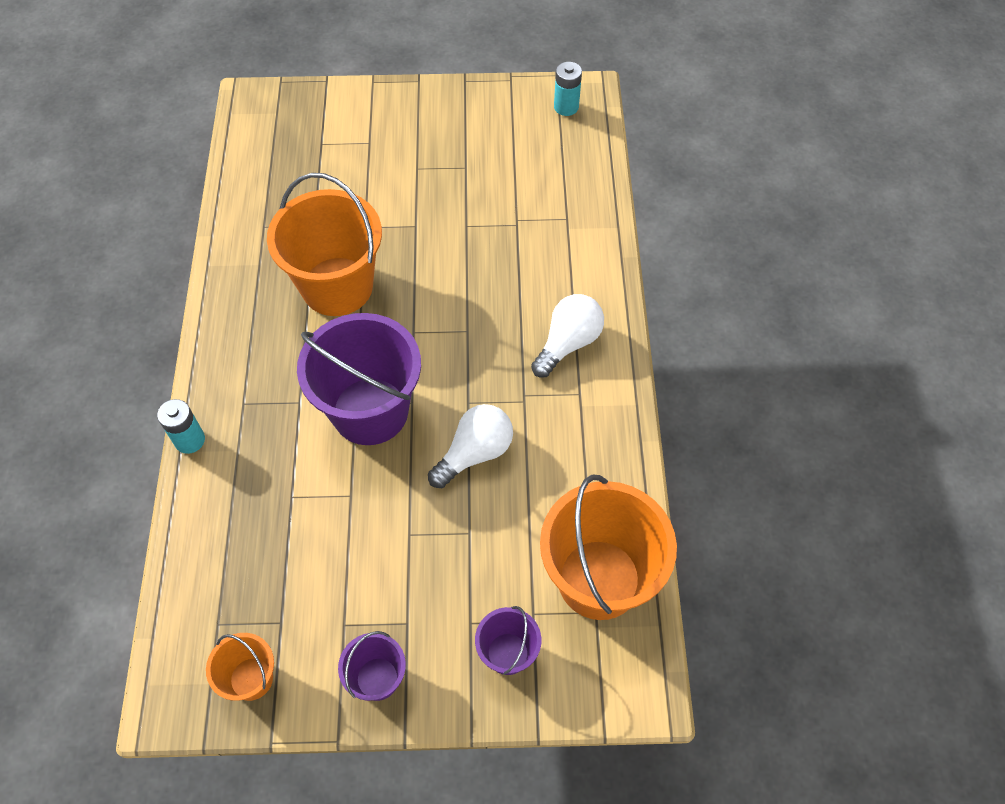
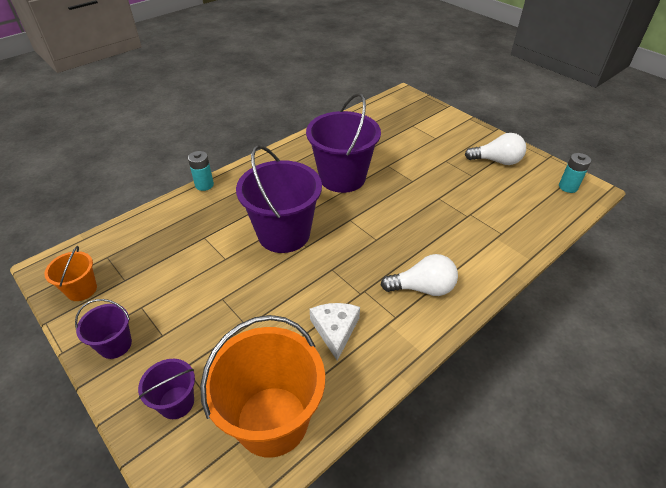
camera: 50 degrees right, 15 degrees down
(337, 286) = (342, 177): orange bucket -> purple bucket
(475, 453) = (302, 293): white light bulb -> white light bulb (496, 161)
(547, 456) = (335, 330): none -> white cheese

